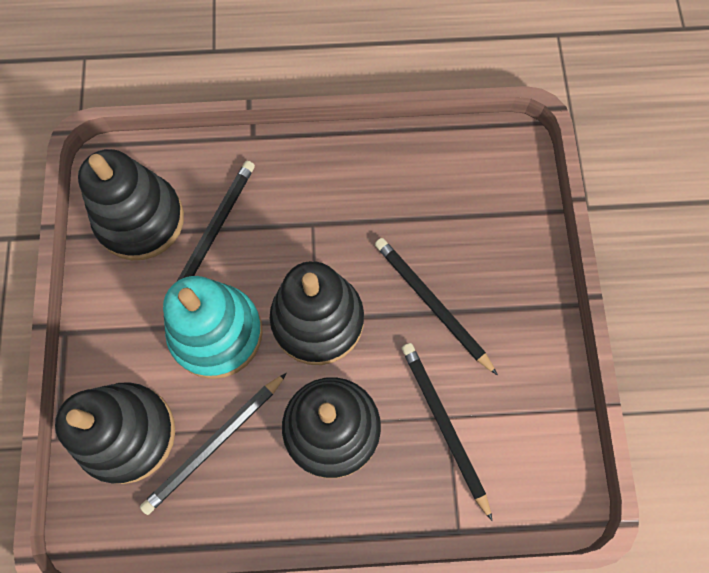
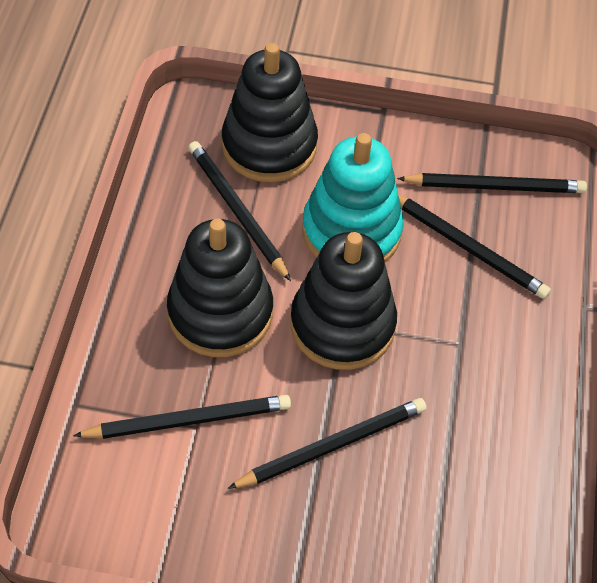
camera: 100 degrees right, 15 degrees down
(140, 220) = (495, 186): black stacking toy -> black pencil

